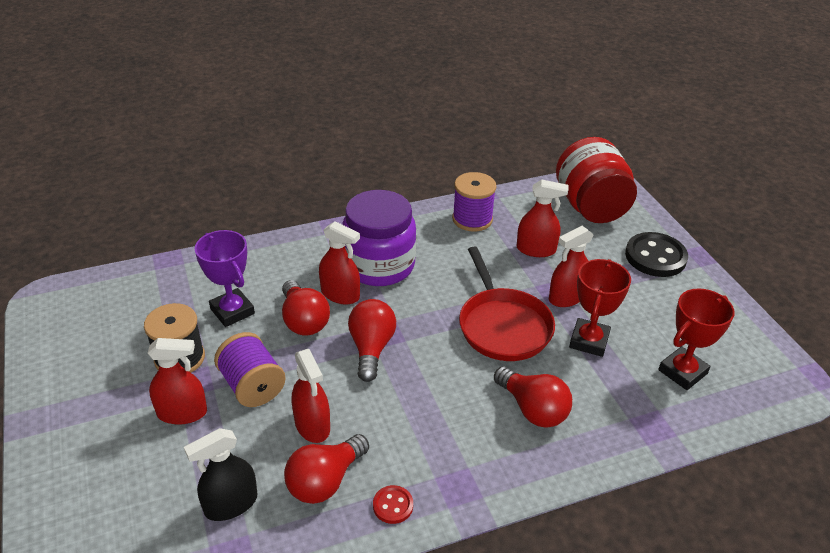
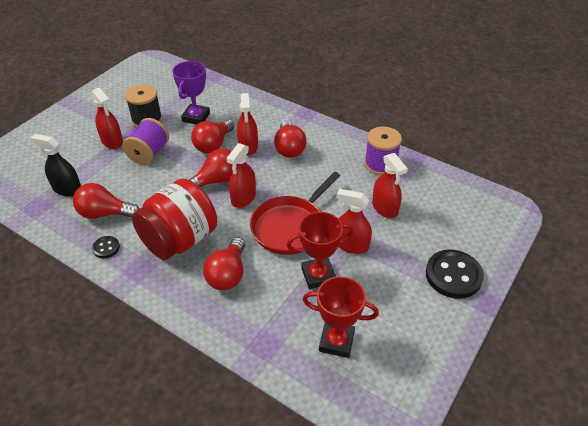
camera: 55 degrees right, 5 degrees up
(312, 425) = (139, 189): red spray bottle -> red spray bottle (243, 198)
(379, 265) = (289, 148): purple jar -> red light bulb
(393, 505) = (106, 248): red button -> black button
(590, 207) = (469, 215): red jar -> red jar (179, 240)

